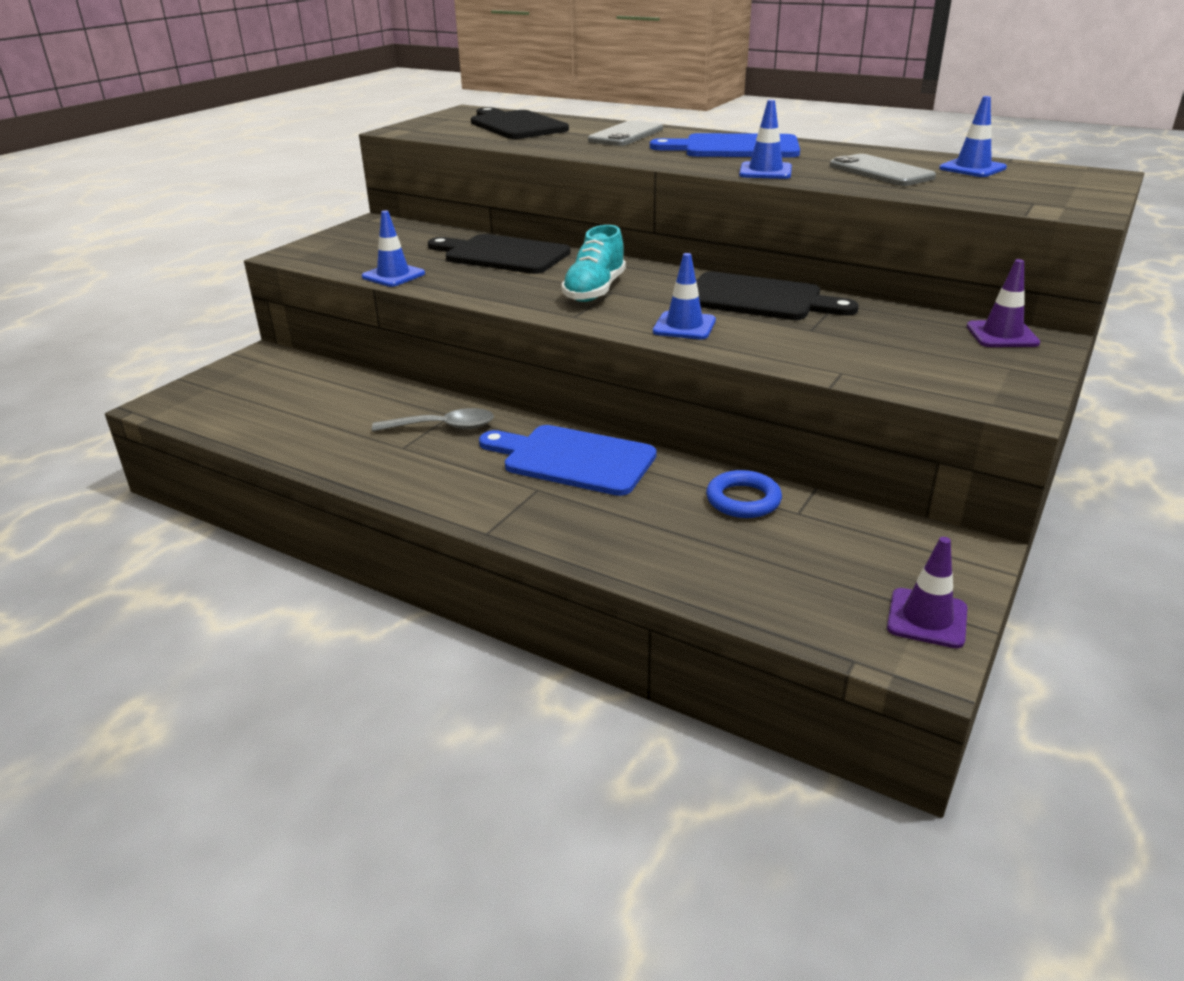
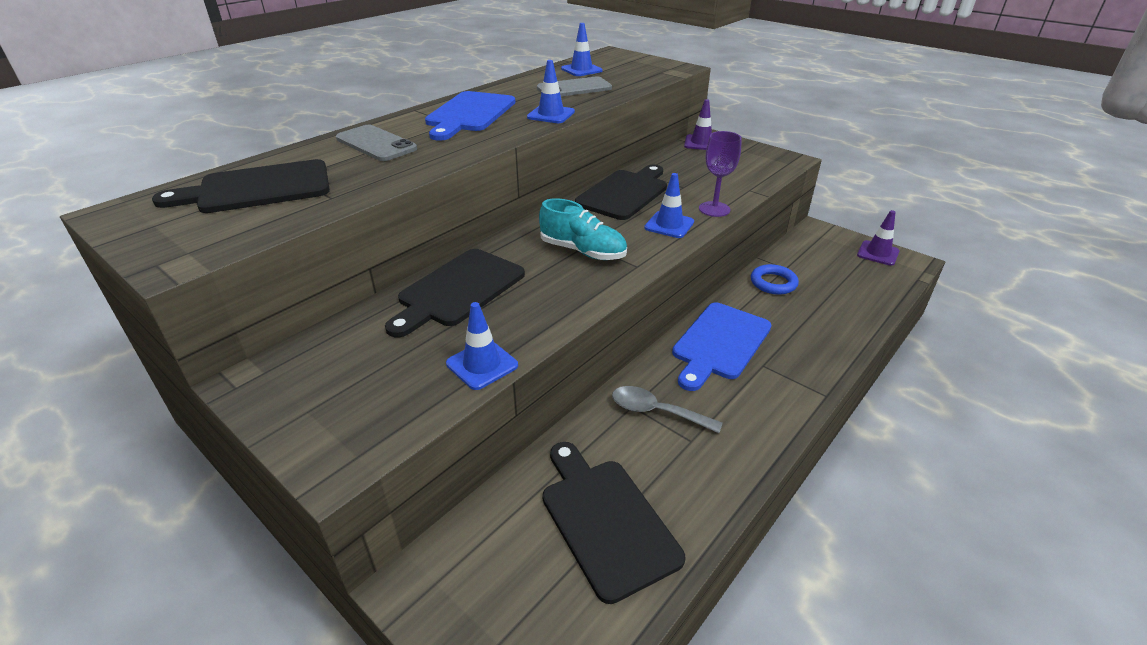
camera: 80 degrees left, 5 degrees up
(307, 413) = (605, 520): none -> black cutting board
(443, 427) = (656, 412): grey spoon -> grey spoon turned 75 degrees counterclockwise
(751, 350) = (714, 209): none -> purple goblet

